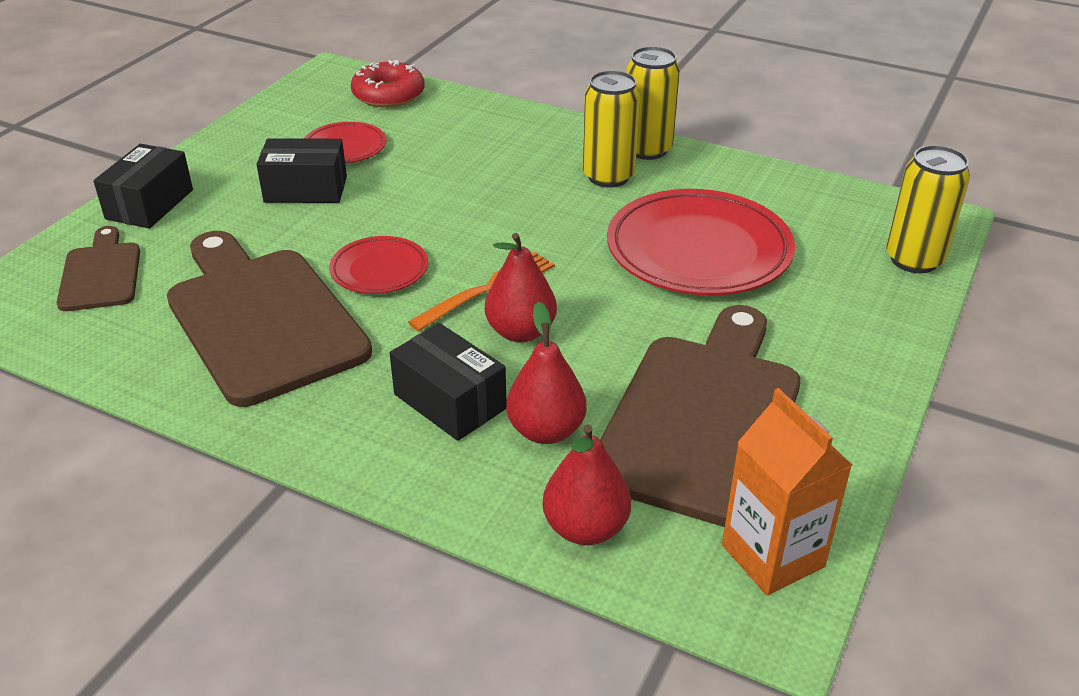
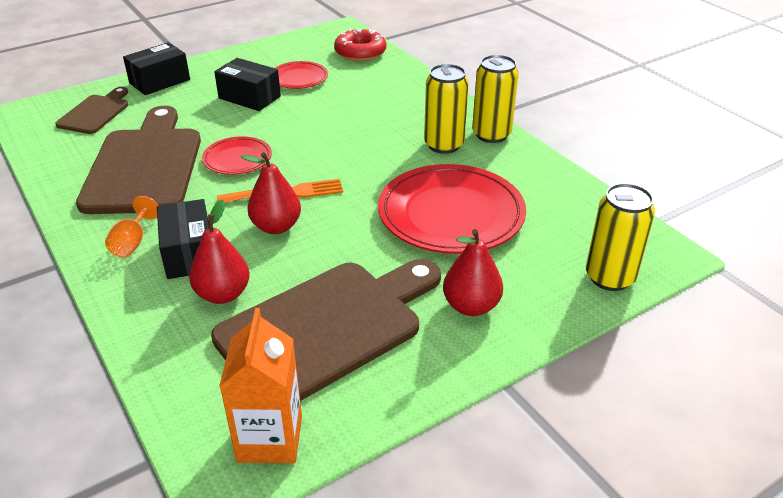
camera: 30 degrees right, 0 degrees up
(360, 417) = (132, 243): none -> orange goblet
(585, 528) = (178, 365): red pear -> red pear (471, 306)

